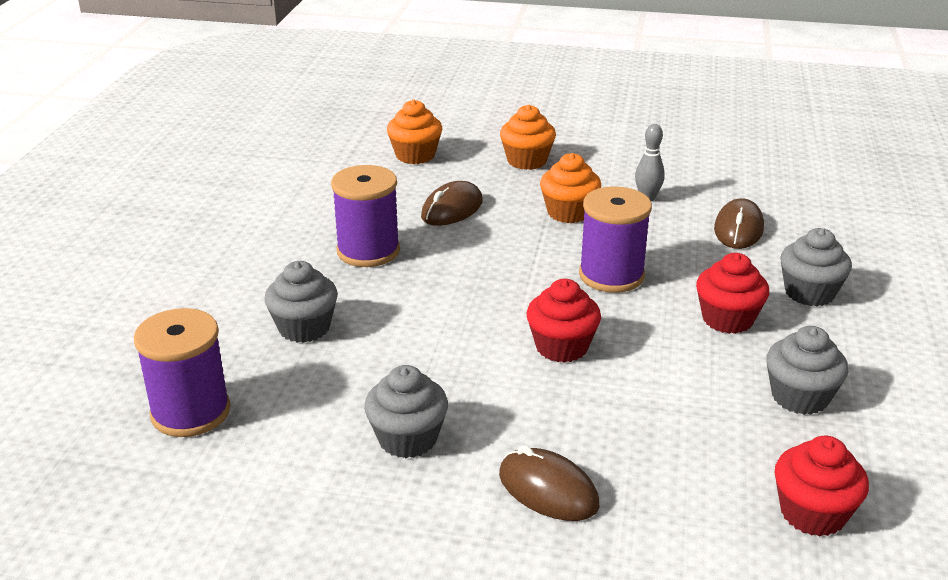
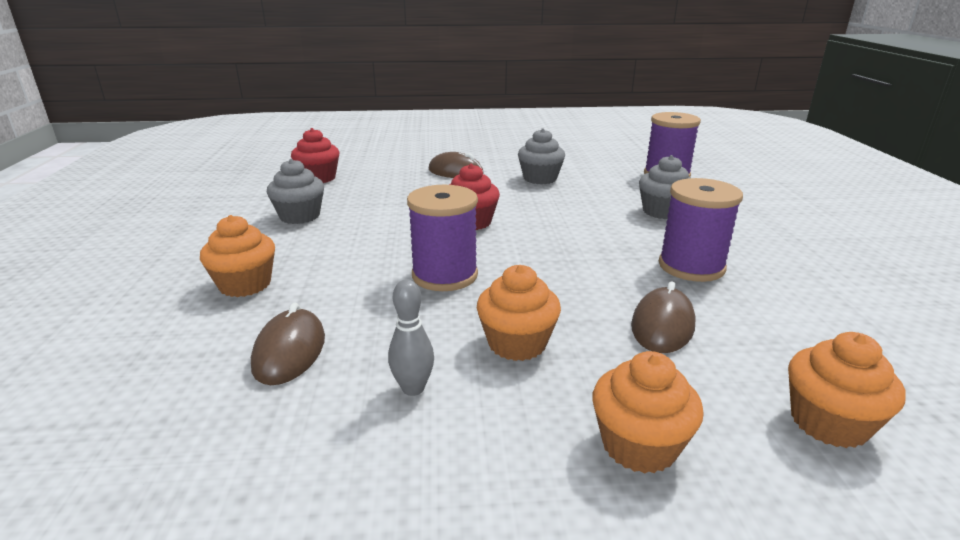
camera: 165 degrees right, 5 degrees down
(727, 319) = (337, 253): red cupcake -> none
(809, 293) = (245, 284): grey cupcake -> orange cupcake

